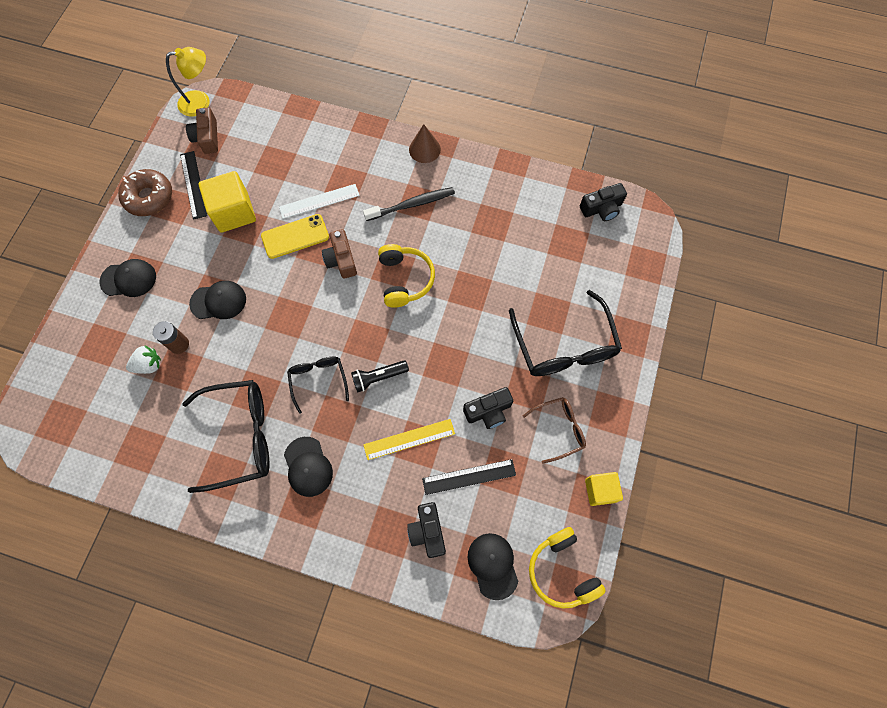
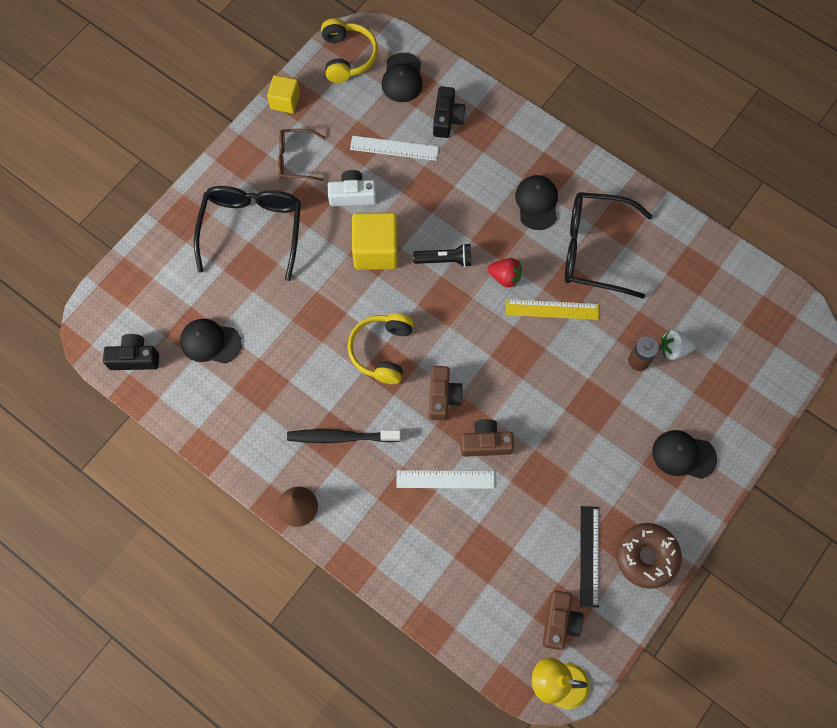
camera: 160 degrees left, 0 degrees up
(218, 301) = (588, 394): black cap -> black cap (210, 342)
(234, 212) = (548, 499): yellow cube -> yellow cube (376, 250)
(295, 236) = (485, 443): yellow phone -> brown camera
(318, 380) = (505, 277): black glasses -> red strawberry
(409, 439) = (436, 196): yellow ruler -> yellow ruler (552, 309)
(469, 477) = (394, 148): black ruler -> white ruler
(488, 411) = (352, 195): black camera -> white camera

